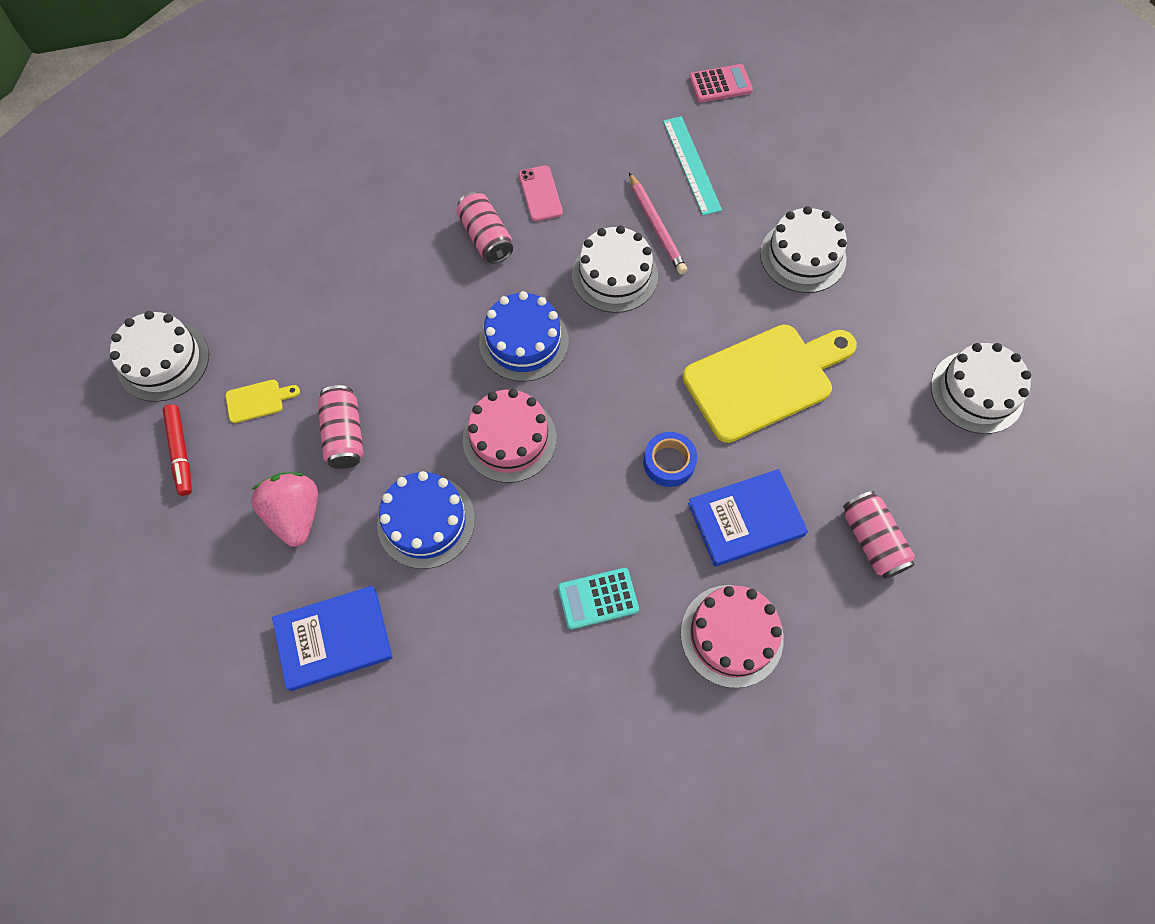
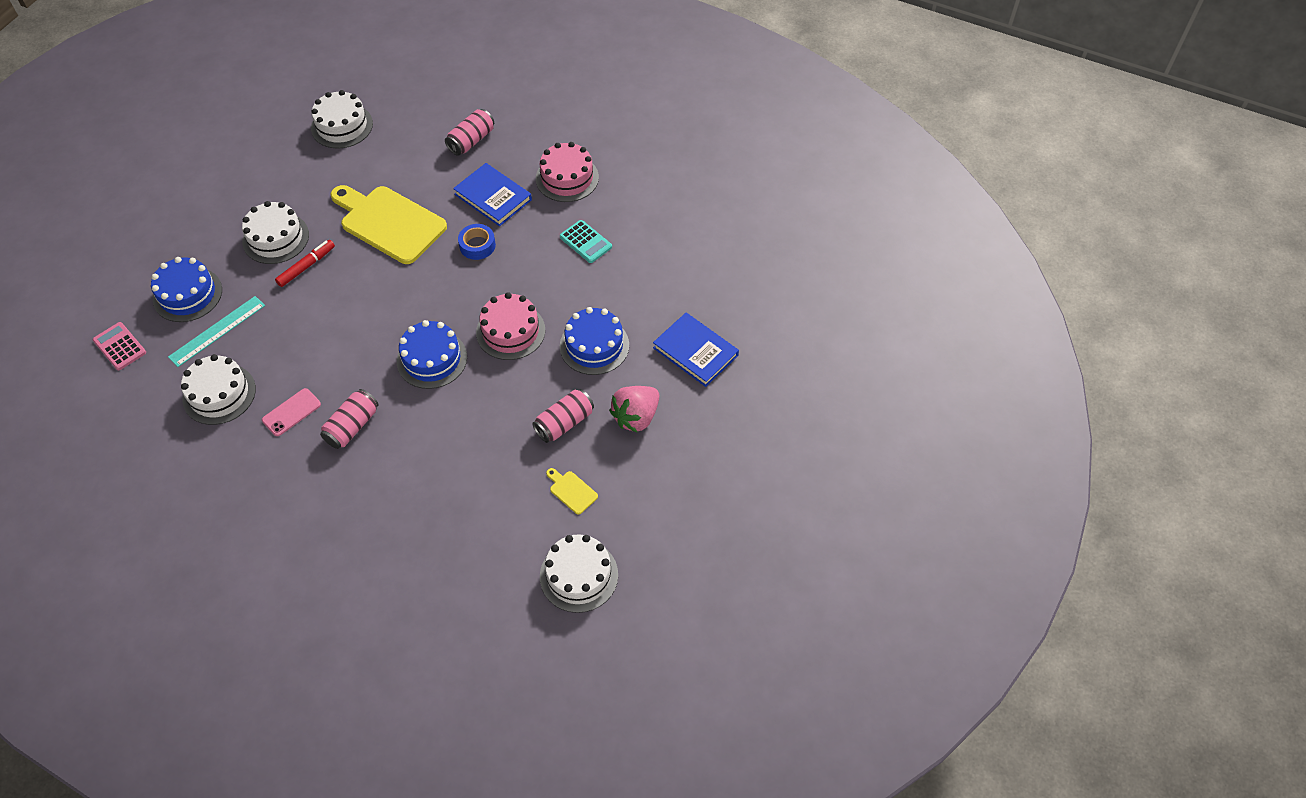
camera: 120 degrees left, 10 degrees down
(181, 452) = (639, 513): red marker -> red marker (306, 266)
(614, 275) = (346, 333): white cake -> white cake (219, 394)
(656, 226) = (289, 327): pink pencil -> none
(760, 154) = (187, 294): none -> blue cake

